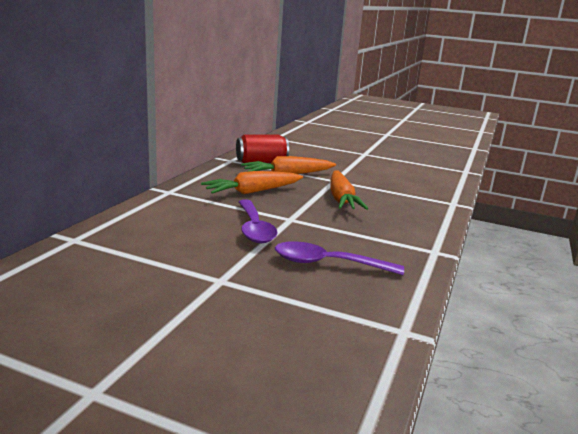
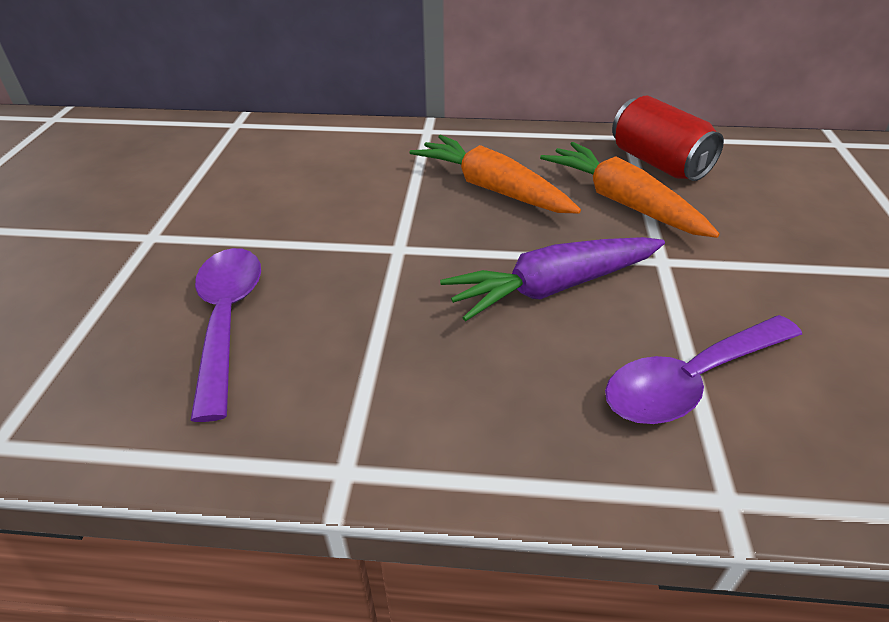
camera: 75 degrees right, 20 degrees up
(254, 228) = (334, 224): purple spoon -> purple spoon (691, 380)
(341, 199) = (553, 288): orange carrot -> purple carrot

